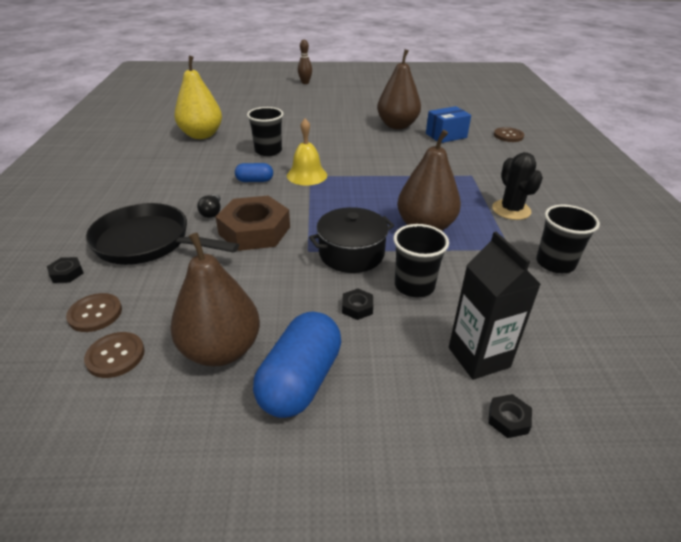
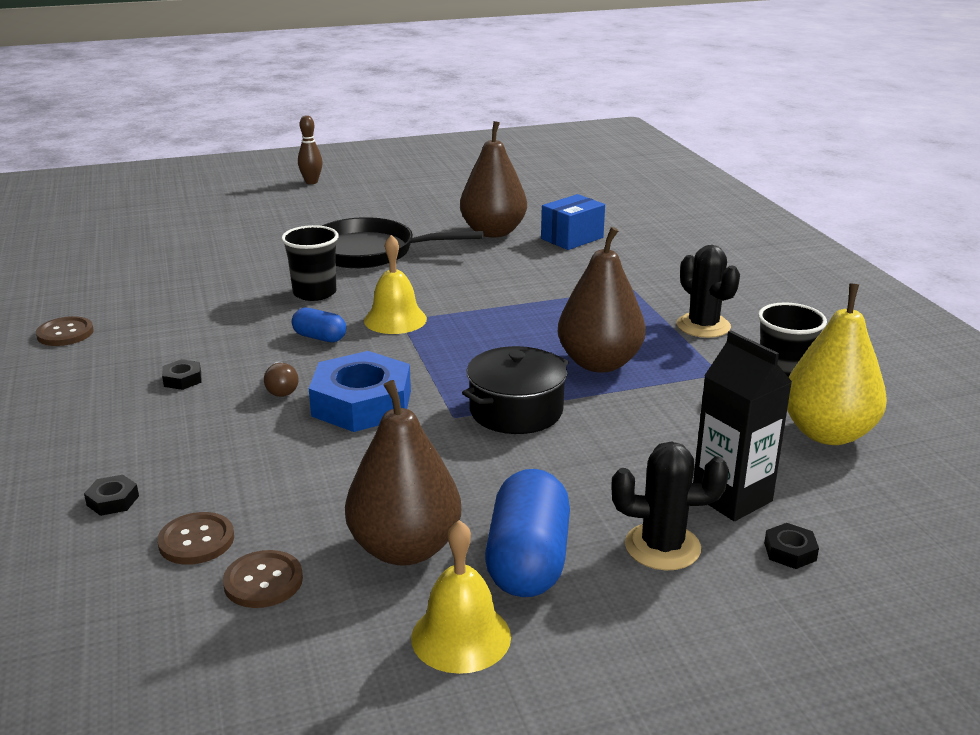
camera: 15 degrees left, 10 degrees down
(148, 242) = (209, 442): black pan -> black pan (370, 252)
(201, 135) = (190, 283): yellow pear -> yellow pear (827, 433)
(212, 212) = (281, 389): black light bulb -> brown light bulb
(218, 438) = (461, 636): none -> yellow bell
(254, 180) = (320, 337): blue capsule -> blue capsule turned 45 degrees clockwise
(254, 230) = (361, 403): brown nut -> blue nut
(357, 307) = (557, 471): black nut -> black nut (182, 379)
(406, 391) = (662, 547): none -> black cactus
(414, 286) = (618, 435): black cup -> none
(508, 136) = (660, 228): brown button -> brown button (65, 333)

